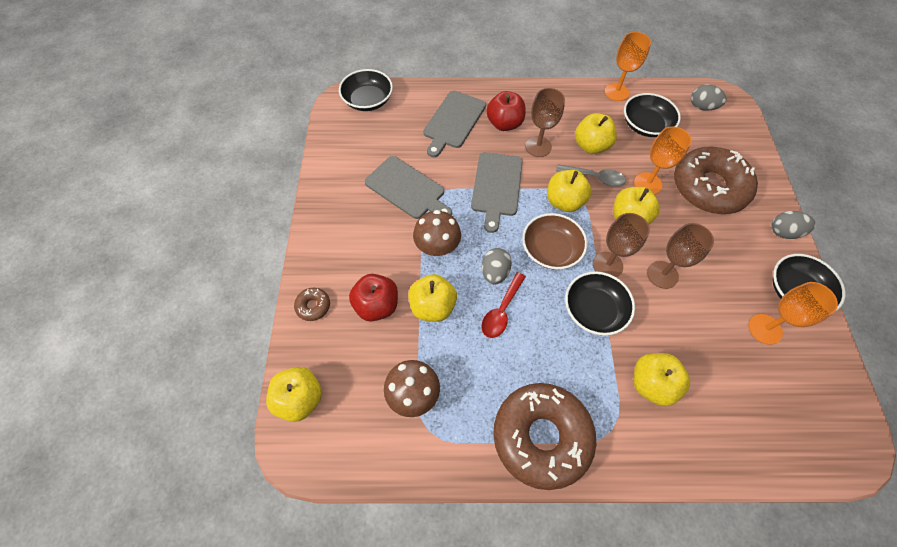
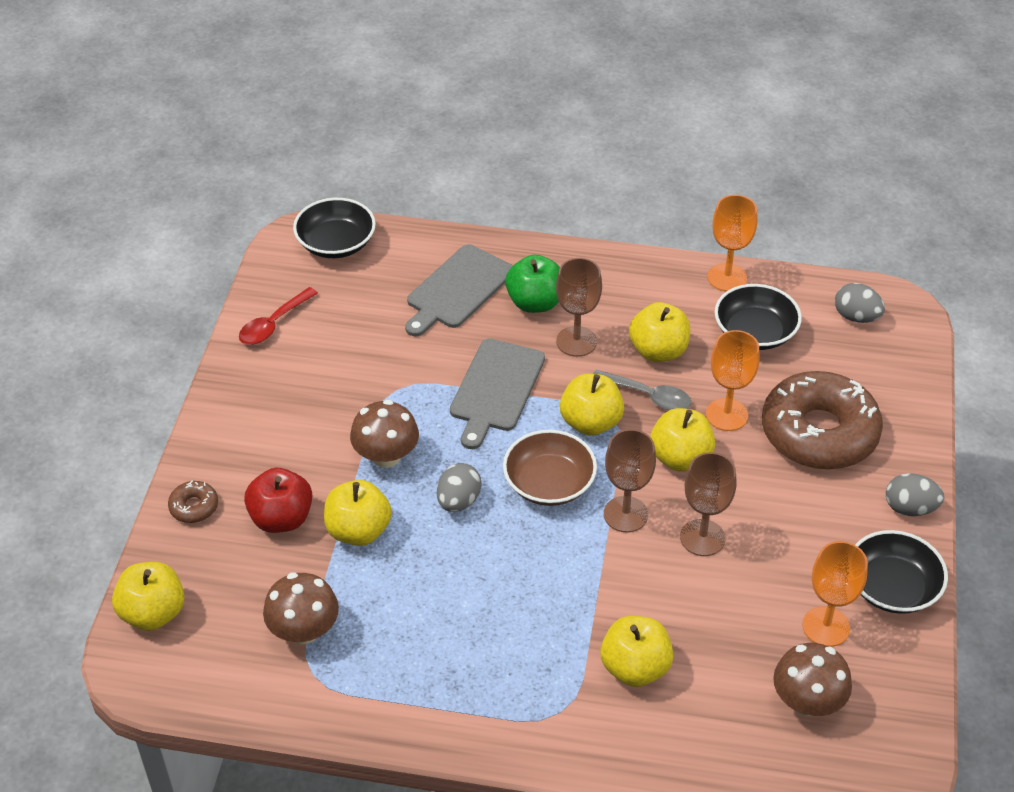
camera: 10 degrees right, 15 degrees down
(407, 189) = (363, 375): grey cutting board -> none
(501, 311) = (453, 550): red spoon -> red spoon (273, 324)
(504, 124) = (535, 302): red apple -> green apple
(541, 436) = (461, 704): brown donut -> none
(594, 310) = (585, 568): black bowl -> none
(774, 390) = (807, 701): none -> brown mushroom

